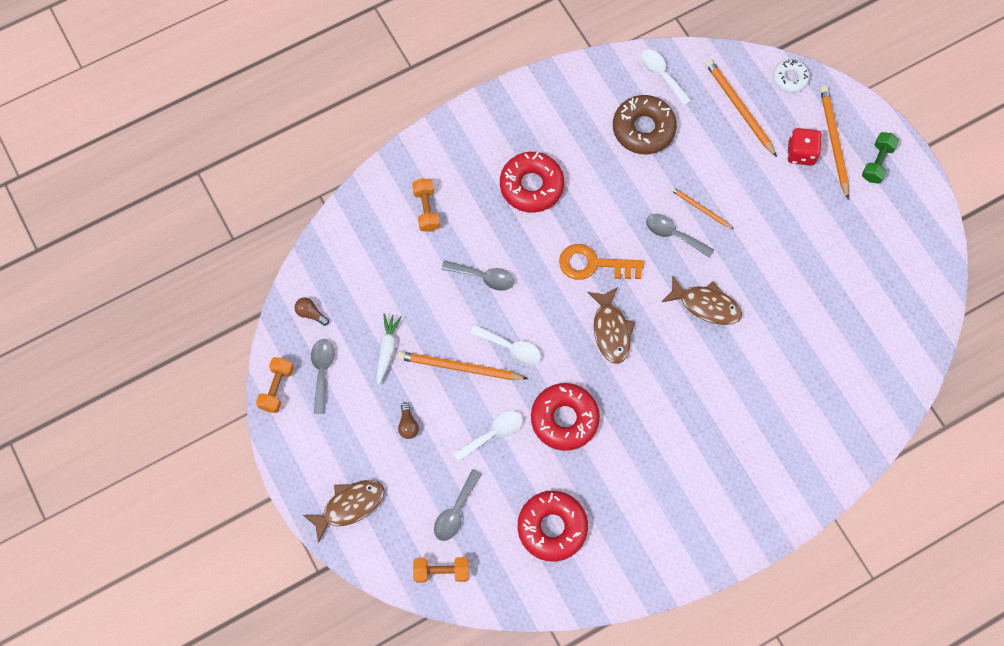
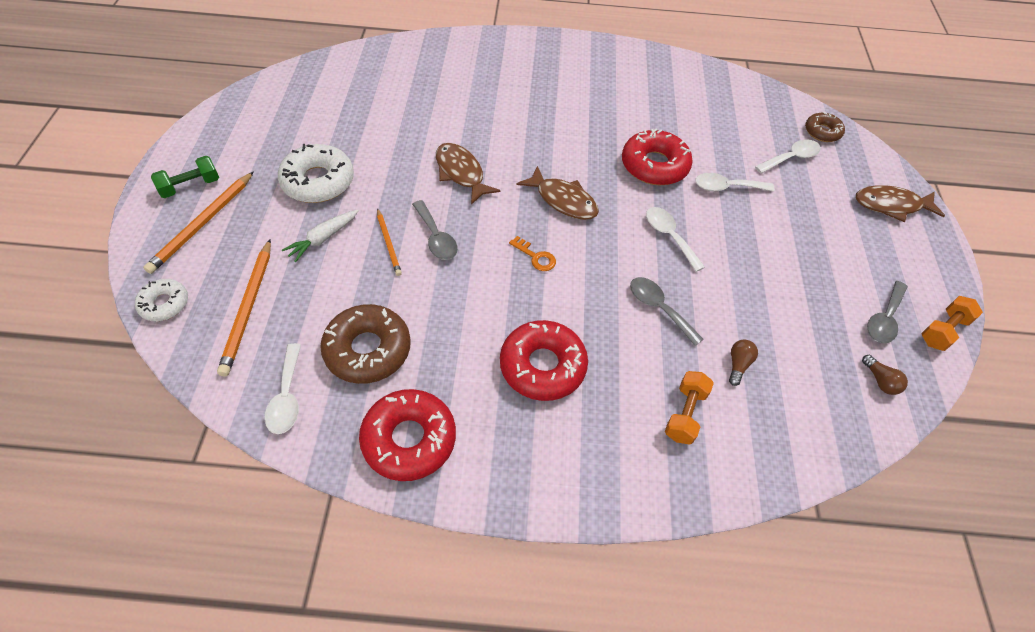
camera: 150 degrees left, 15 degrees down
(387, 349) = (801, 301): white carrot -> white carrot (323, 239)
(408, 424) = (807, 232): brown light bulb -> brown light bulb (738, 365)
(441, 571) = (822, 132): orange dumbbell -> brown donut
(455, 511) = (791, 158): grey spoon -> white spoon
(459, 367) = (731, 248): orange pencil -> none
(552, 527) = (712, 113): red donut -> red donut (409, 439)
(594, 264) = (535, 257): orange key -> orange key, size x0.54
(611, 330) = (563, 200): brown fish -> brown fish turned 105 degrees clockwise
(798, 226) = (318, 181): none -> white donut
(801, 153) = (243, 232): red dice -> none

